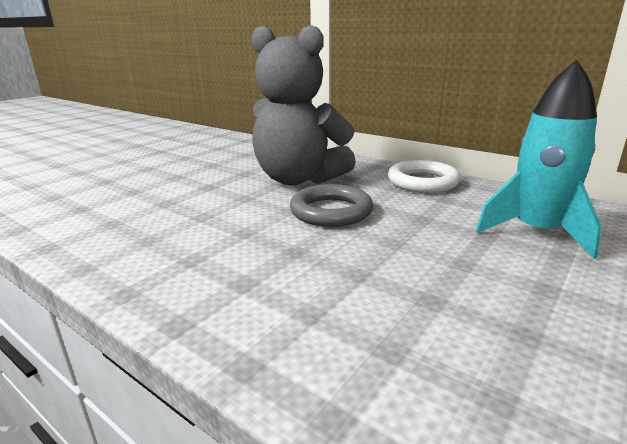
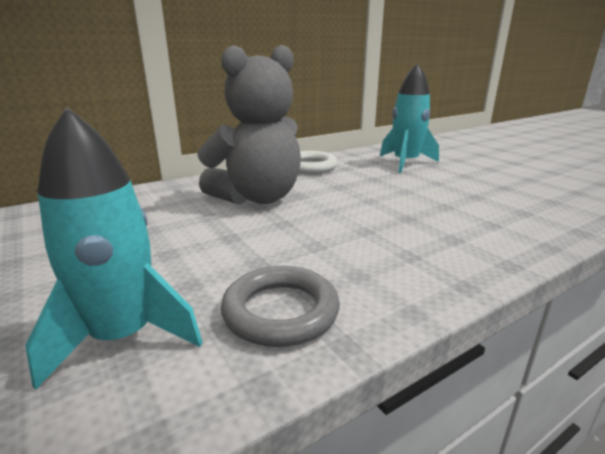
camera: 70 degrees left, 0 degrees up
(77, 190) = (123, 336): none -> turquoise rocket
(331, 211) = (343, 198): grey ring -> grey ring (281, 311)

